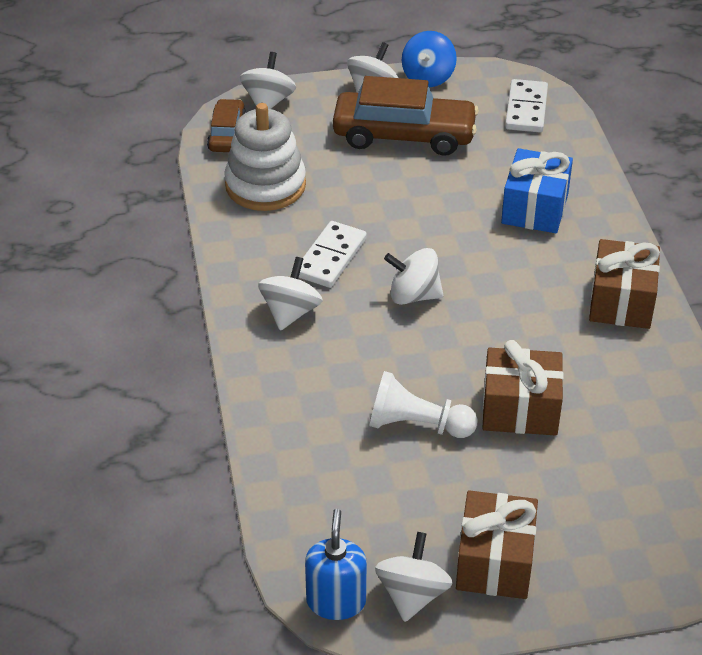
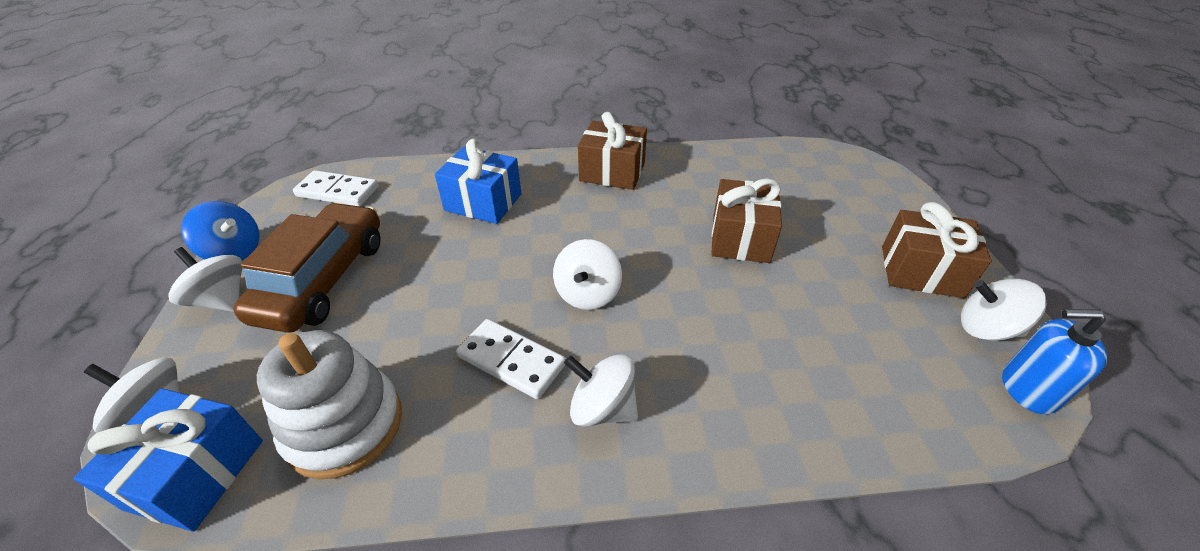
camera: 85 degrees left, 0 degrees up
(227, 134) = (196, 474): brown car -> blue gift
(417, 425) = (771, 307): white pawn -> none

